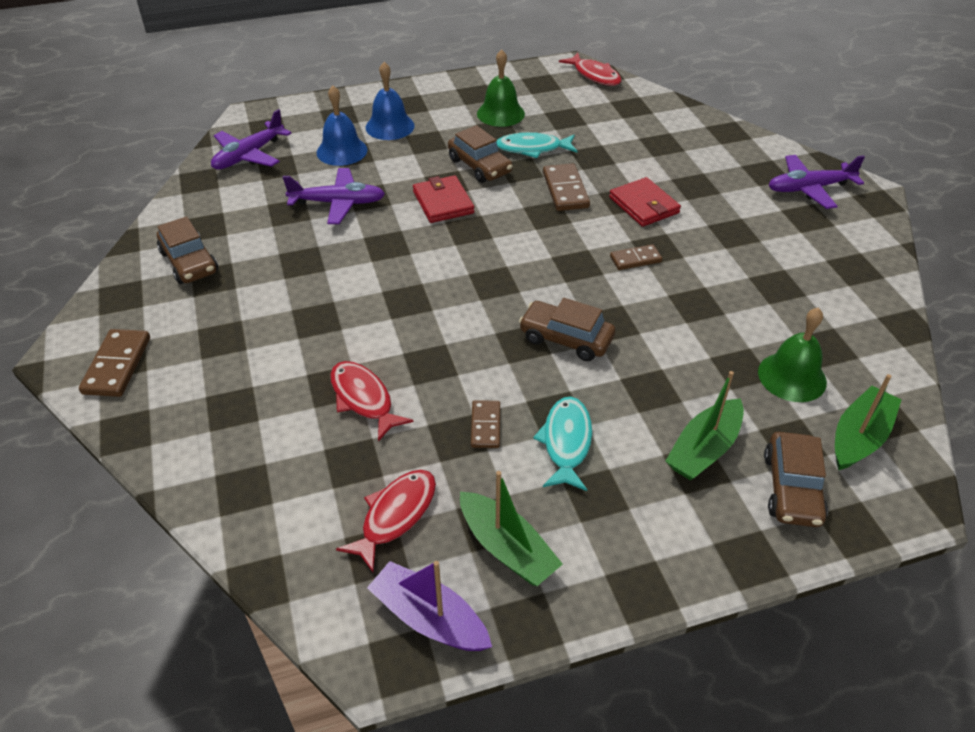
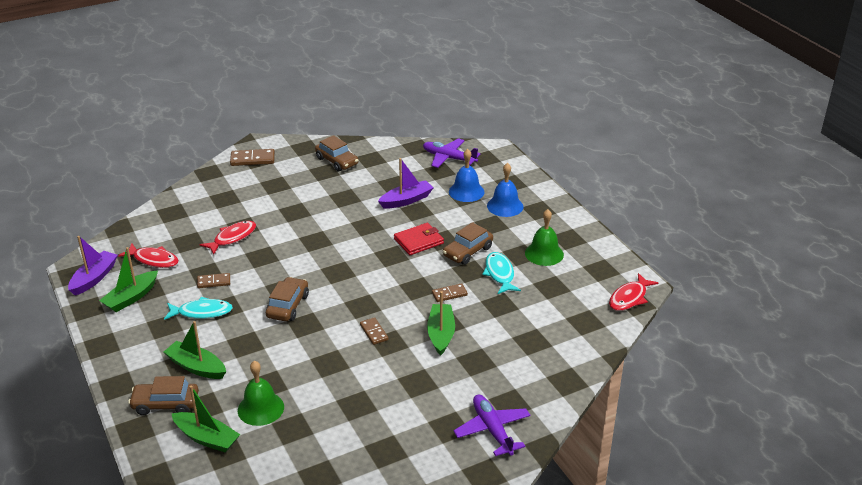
camera: 80 degrees right, 10 degrees down
(189, 262) = (337, 161): brown car -> brown car turned 90 degrees counterclockwise
(338, 203) = (406, 200): purple plane -> purple boat
(565, 190) = (449, 294): brown domino -> brown domino, size x0.64
(644, 205) = (441, 334): red wallet -> green boat

